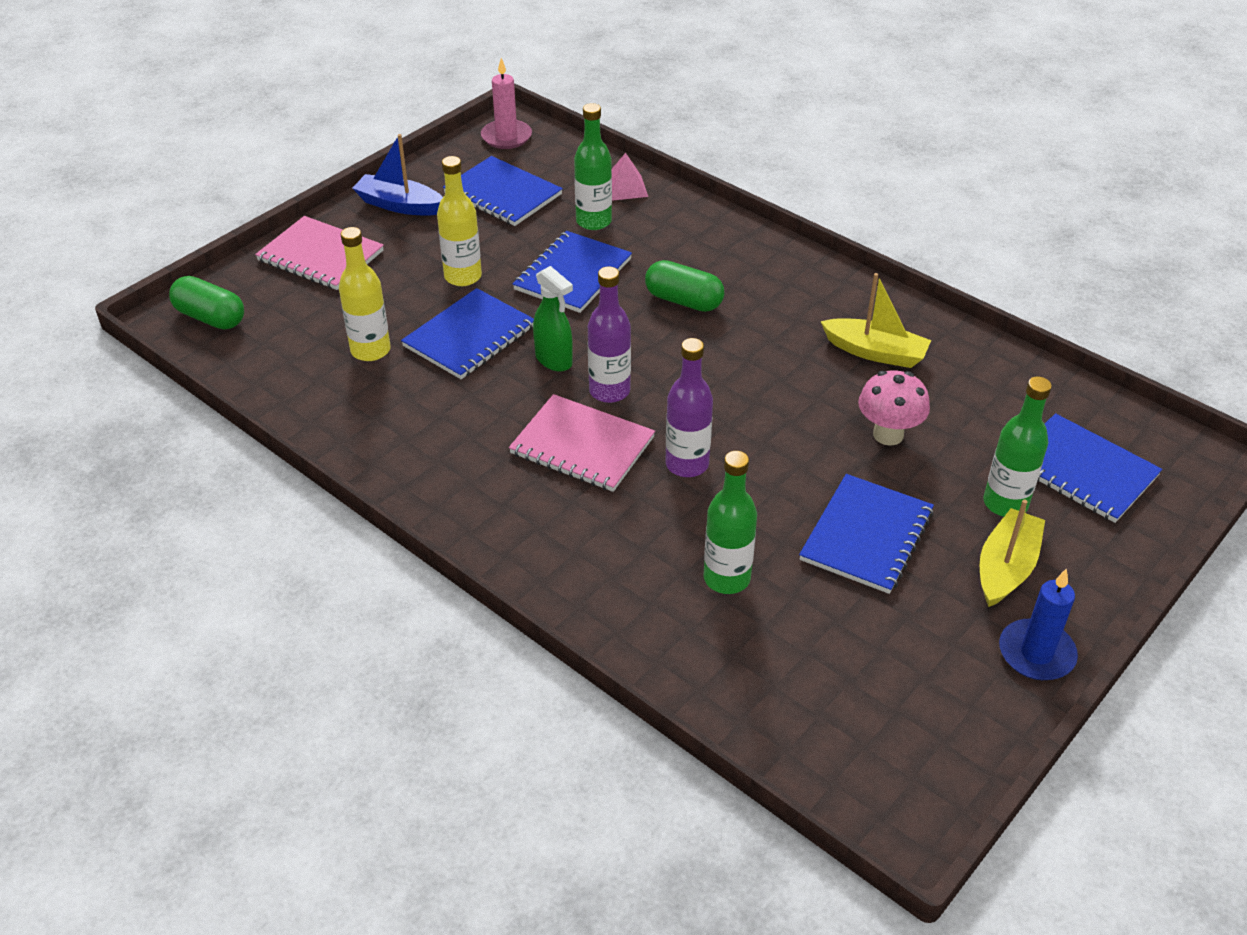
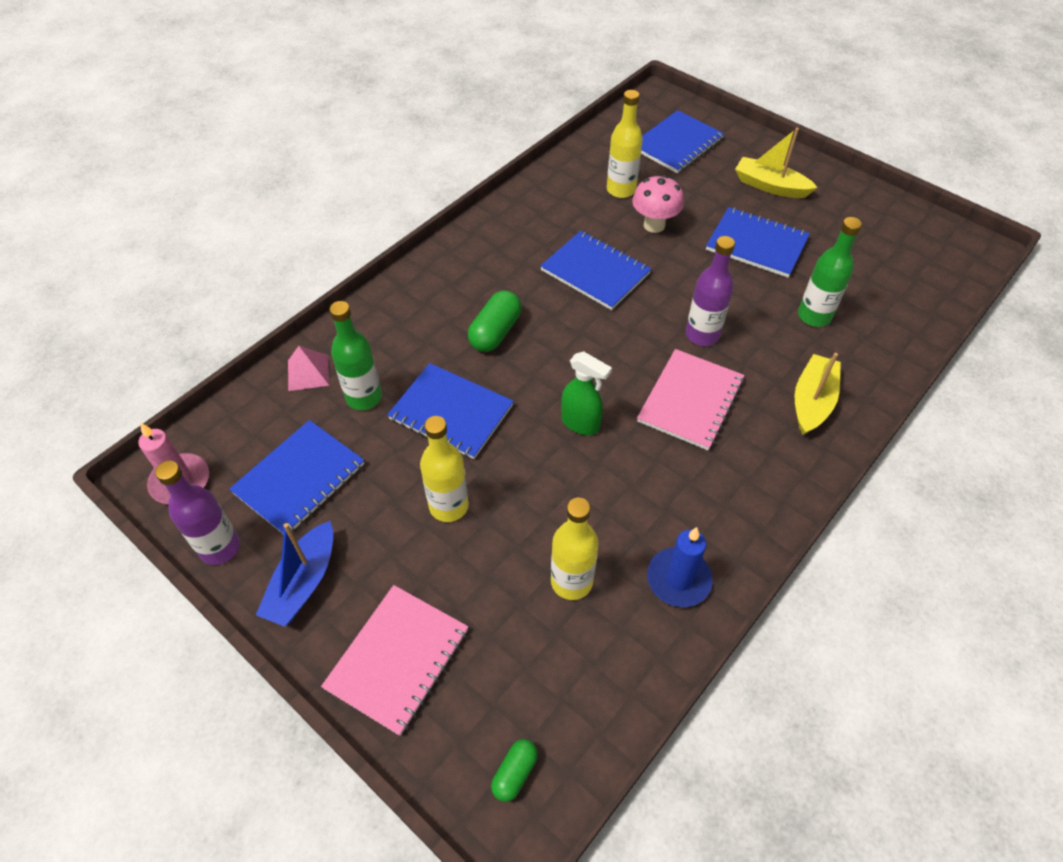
camera: 90 degrees left, 10 degrees up
(210, 317) = (514, 773): green capsule -> green capsule, size x0.60
(469, 336) = (547, 493): blue notebook -> blue notebook (595, 272)
(554, 360) = (581, 423): green spray bottle -> green spray bottle turned 75 degrees clockwise
(609, 391) = (620, 383): purple bottle -> purple bottle (220, 547)
(875, 352) = (562, 223): yellow boat -> yellow boat (812, 401)
(956, 407) = (621, 190): none -> yellow bottle
(1005, 503) = (713, 179): green bottle -> none
(1036, 653) = (836, 183): blue candle -> blue candle (678, 579)

